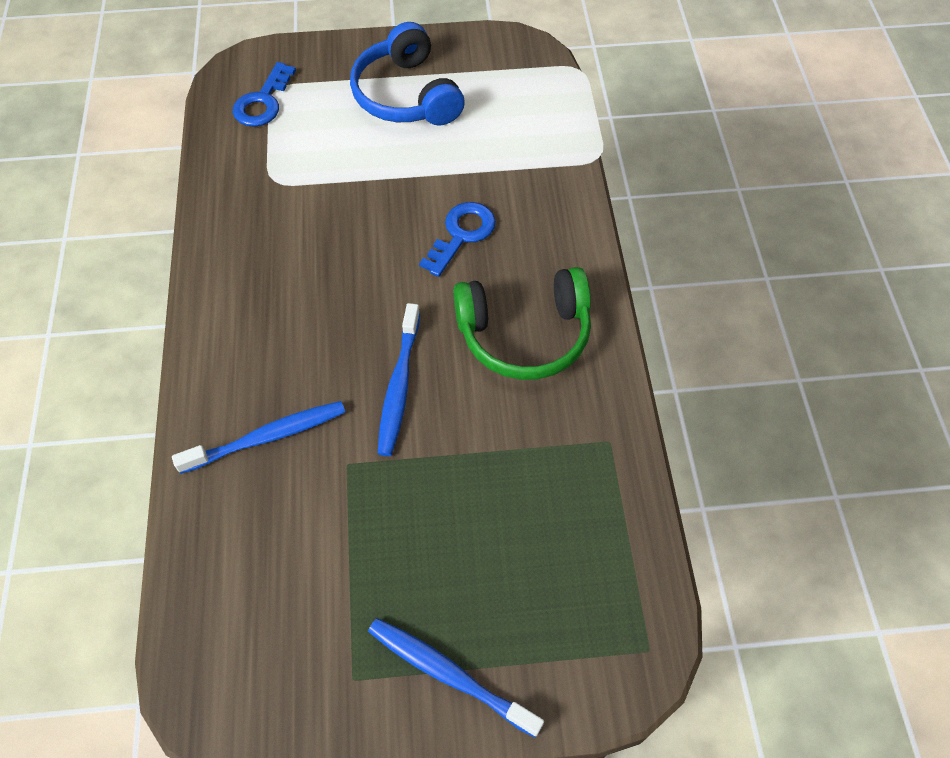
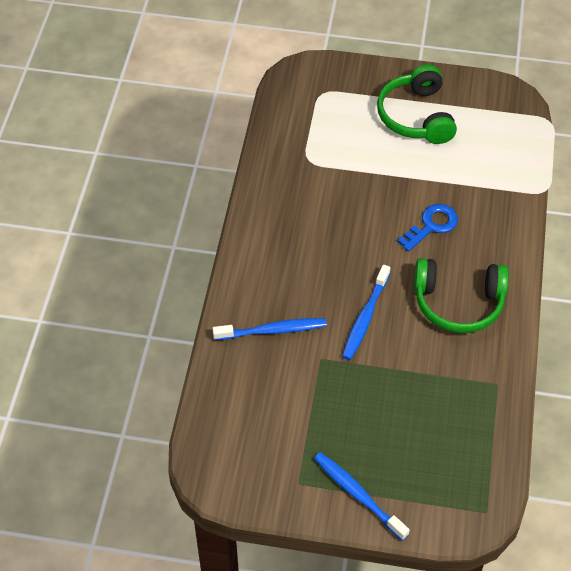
camera: 15 degrees right, 5 degrees down
(263, 102) = (311, 101): blue key -> none
(406, 95) = (416, 116): blue headphones -> green headphones

